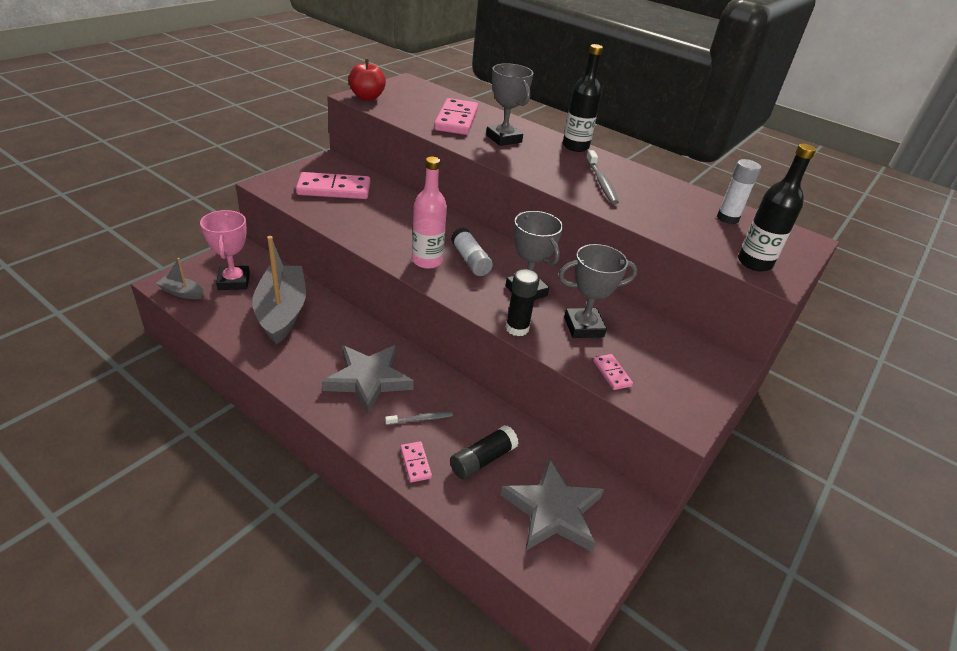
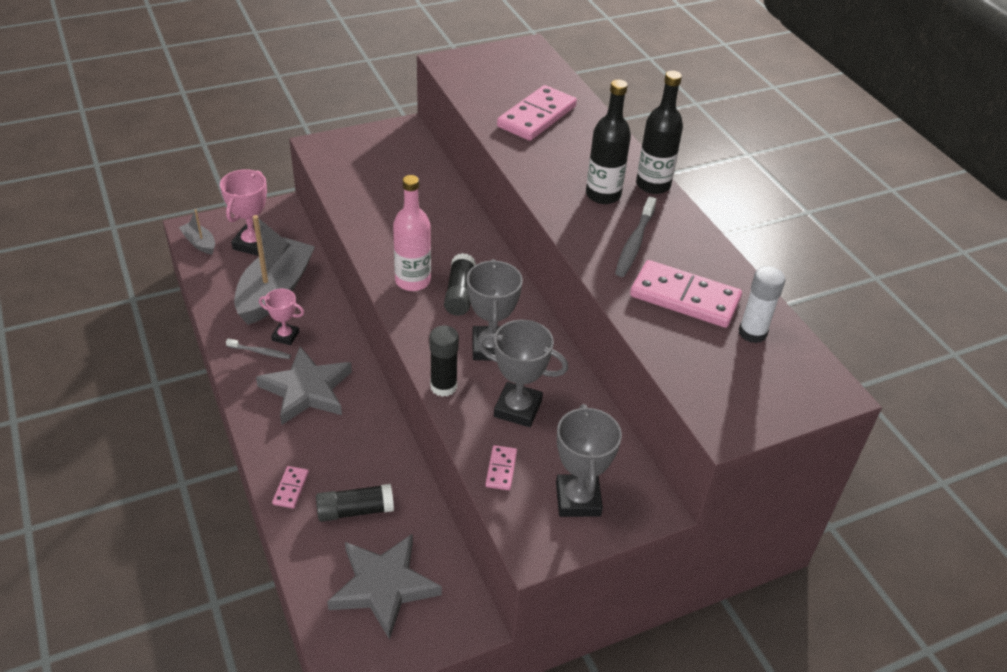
camera: 30 degrees right, 5 degrees up
(317, 344) = (285, 336): none -> pink trophy
(334, 189) = (382, 167): pink domino -> pink domino (684, 297)
(367, 97) = (458, 65): red apple -> none
(421, 419) = (327, 448): grey toothbrush -> grey toothbrush (260, 352)
(470, 260) = (459, 293): white glue stick -> black glue stick
(503, 139) = (570, 155): grey trophy -> grey trophy (578, 499)
(754, 263) = (719, 399): black bottle -> black bottle (603, 195)

